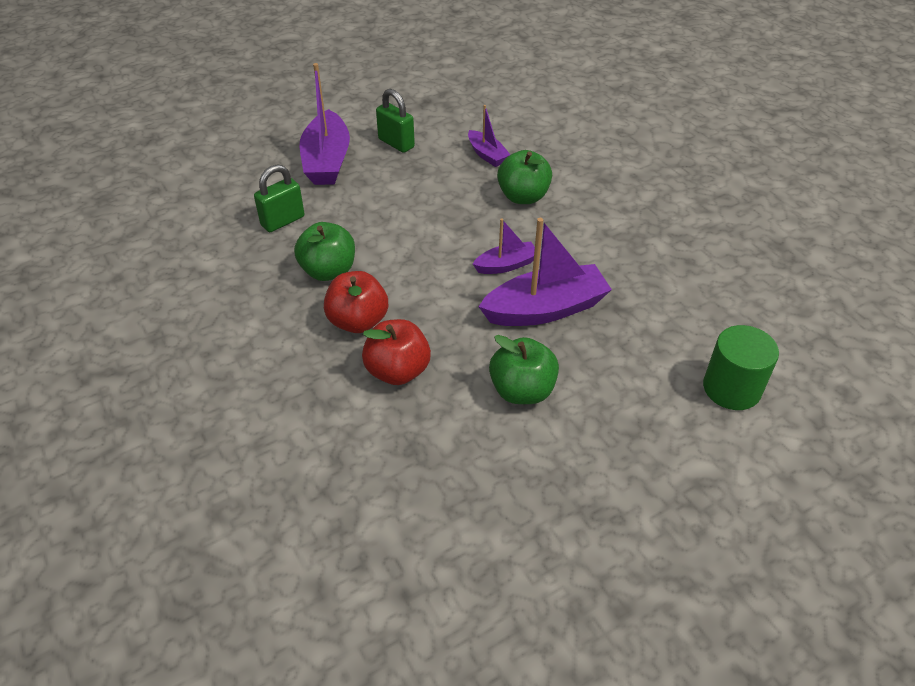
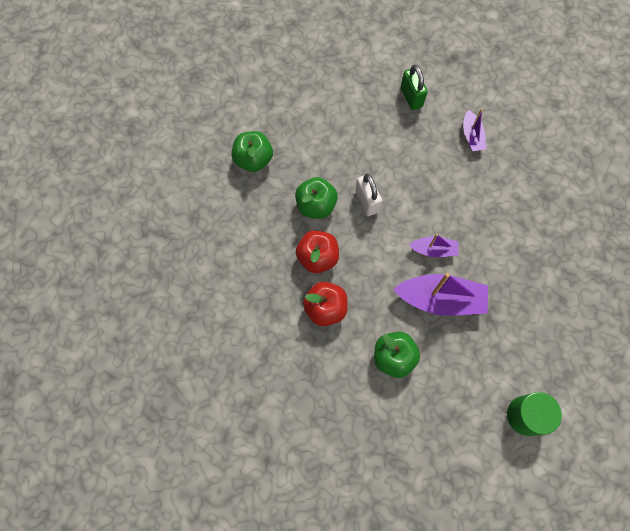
camera: 25 degrees right, 25 degrees up
(283, 221) = (303, 146): green padlock -> none
(327, 161) = (355, 97): purple boat -> none
(394, 247) = (367, 201): none -> white padlock
(523, 197) = (477, 190): green apple -> green apple (253, 159)

